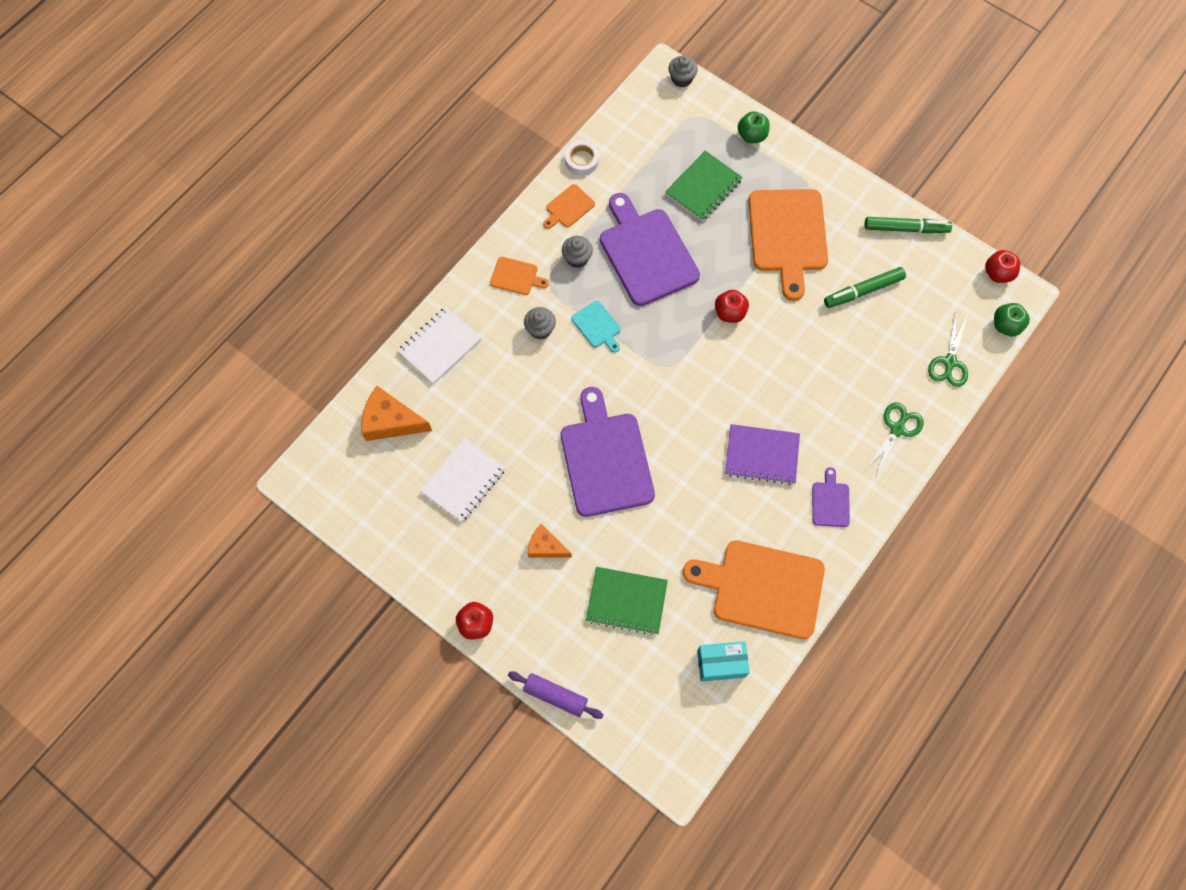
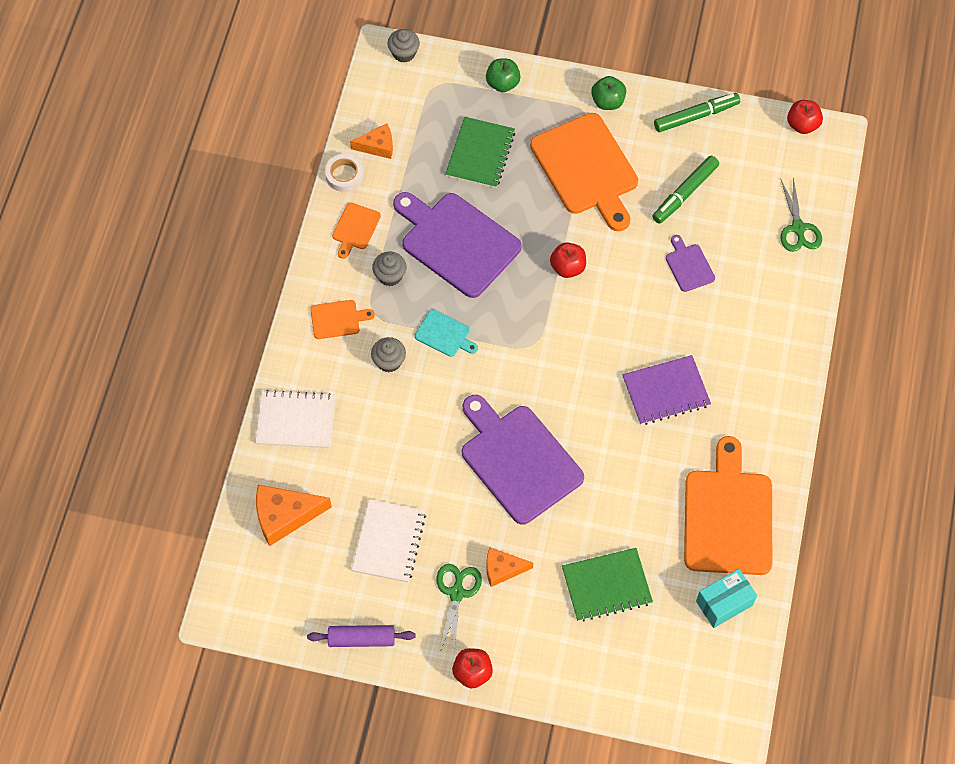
camera: 25 degrees left, 5 degrees down
(440, 346) = (296, 421): white notebook -> white notebook turned 75 degrees clockwise
(555, 696) = (584, 704): purple rolling pin -> purple rolling pin (361, 639)
(621, 147) = (377, 146): none -> orange cheese
(762, 588) = (727, 516): orange cutting board -> orange cutting board turned 105 degrees clockwise
(830, 502) = (751, 407): purple cutting board -> purple cutting board (688, 266)
(897, 429) = (780, 312): green scissors -> green scissors (457, 593)
(1006, 326) = (833, 172): green apple -> green apple (607, 101)

